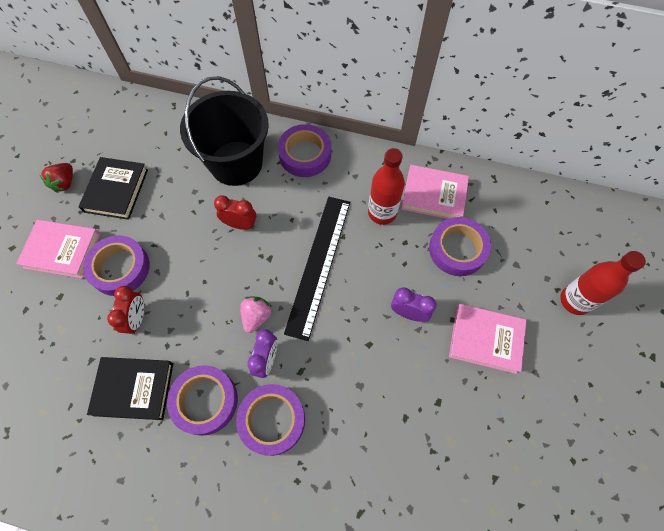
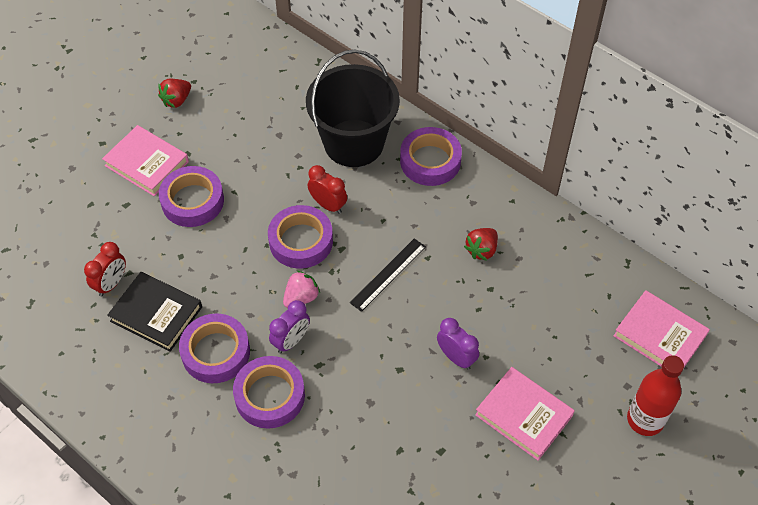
camera: 25 degrees right, 10 degrees down
(116, 190) = (222, 126): black book -> none
(137, 318) = (187, 253): red clock -> red clock (111, 284)
(319, 264) = (388, 274): black ruler -> black ruler, size x0.57
(382, 213) = (481, 250): red bottle -> red strawberry
(434, 195) = (548, 254): pink book -> pink book (659, 335)
(457, 249) = (543, 318): purple tape -> purple tape (301, 241)

